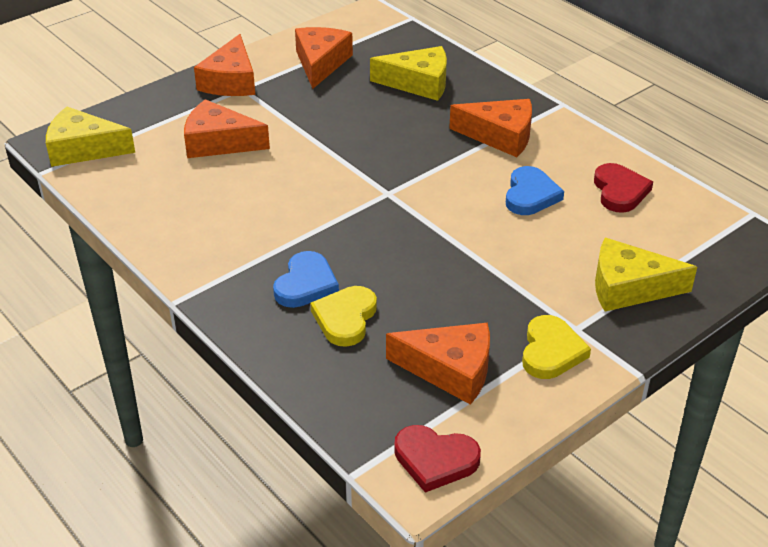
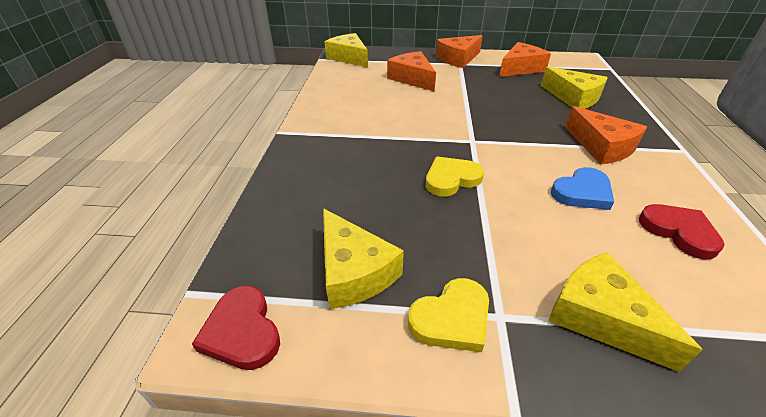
camera: 45 degrees right, 0 degrees up
(306, 284) = (350, 160): blue heart -> none
(345, 318) = (341, 192): yellow heart -> yellow heart (451, 179)
(450, 370) = (353, 271): orange cheese -> yellow cheese
(619, 191) = (679, 232): red heart -> red heart turned 75 degrees counterclockwise

